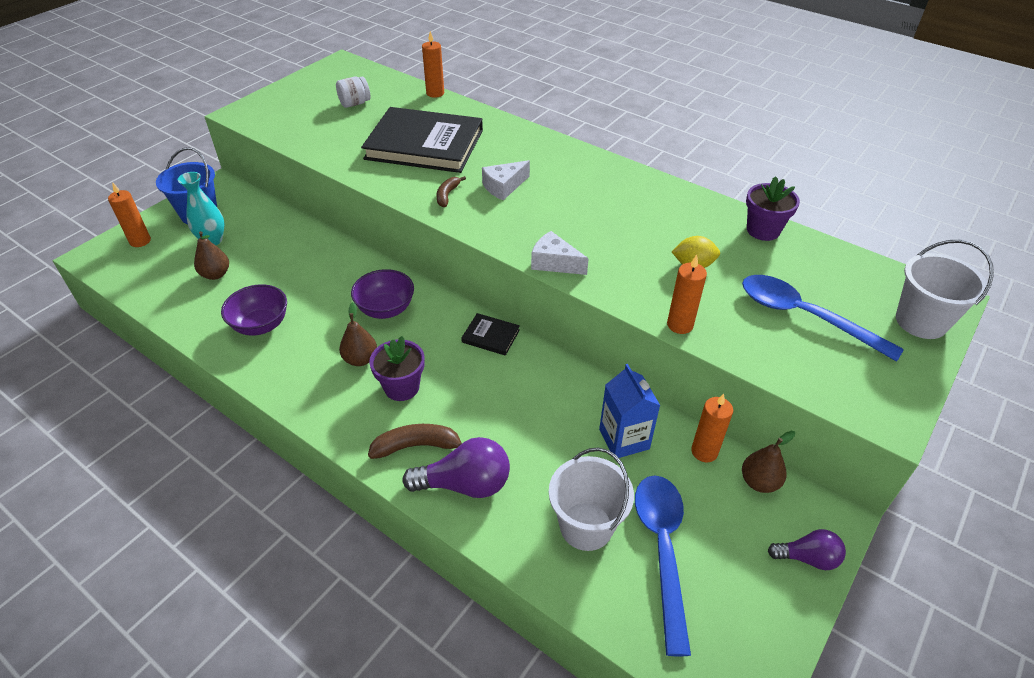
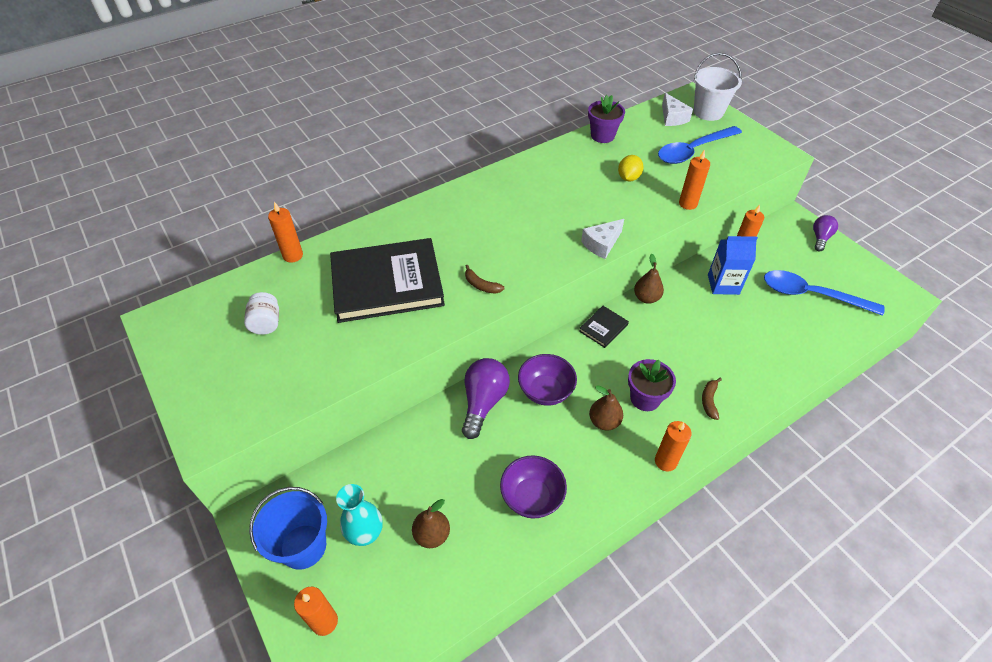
camera: 70 degrees left, 5 degrees up
(322, 417) = (665, 461): none -> orange candle
(417, 446) = (709, 401): brown banana -> brown banana, size x0.64
(424, 145) = (387, 283): black book -> black book turned 45 degrees clockwise
(465, 484) = (749, 379): purple light bulb -> purple light bulb (483, 402)
(504, 187) = (486, 247): white cheese -> white cheese (672, 117)
(586, 526) = (791, 324): white bucket -> none
(759, 482) = (766, 237): brown pear -> brown pear (646, 298)

